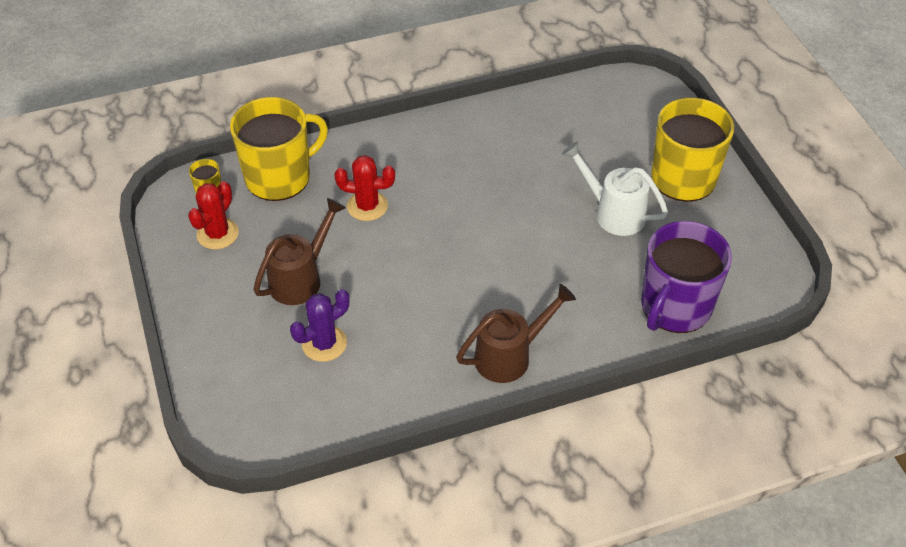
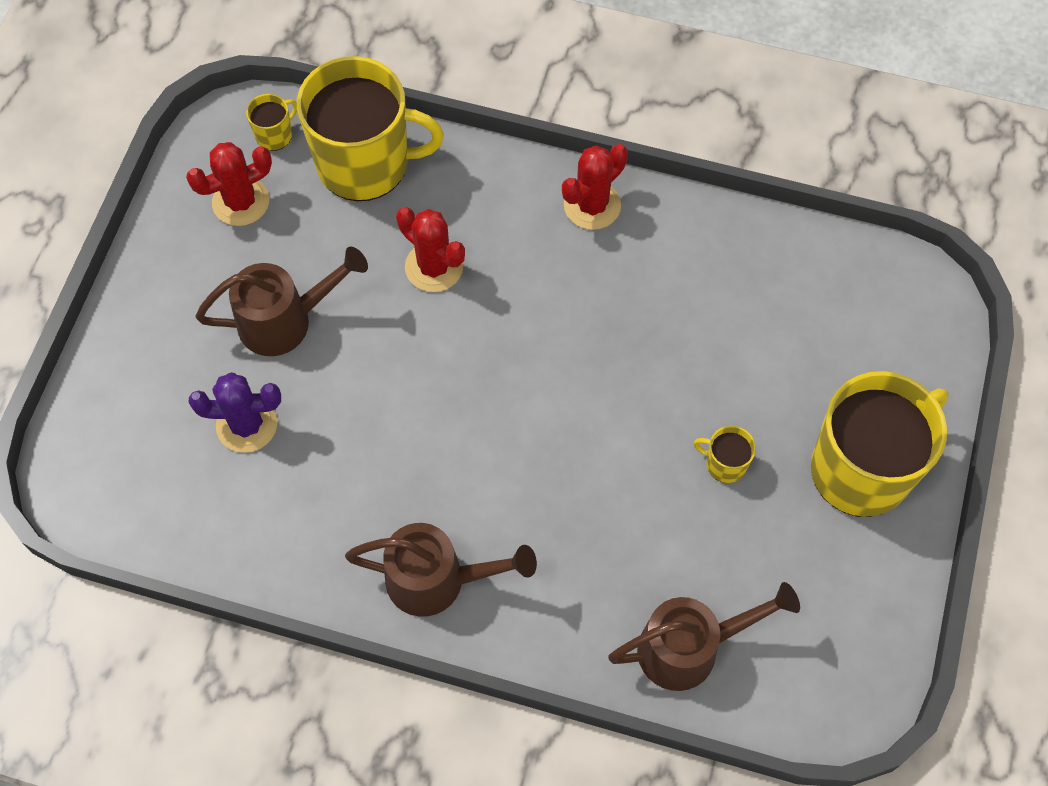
camera: 35 degrees right, 15 degrees up
(431, 132) = (592, 205): none -> red cactus
(613, 213) = (725, 464): white watering can -> yellow mug
(675, 307) = (689, 648): purple mug -> brown watering can

